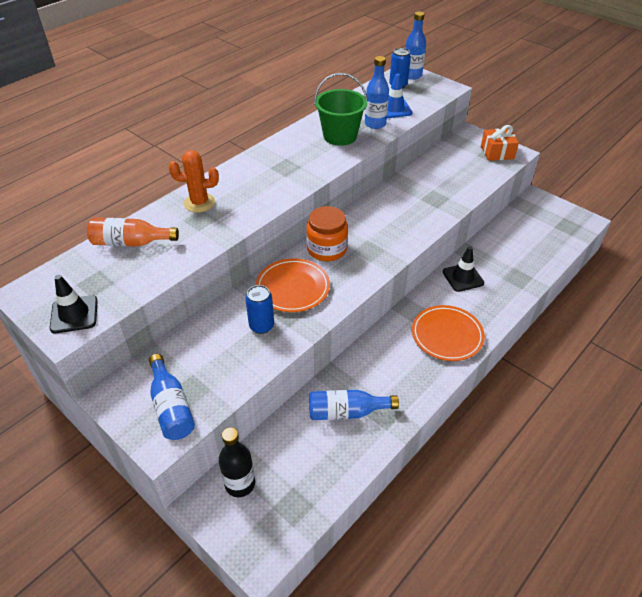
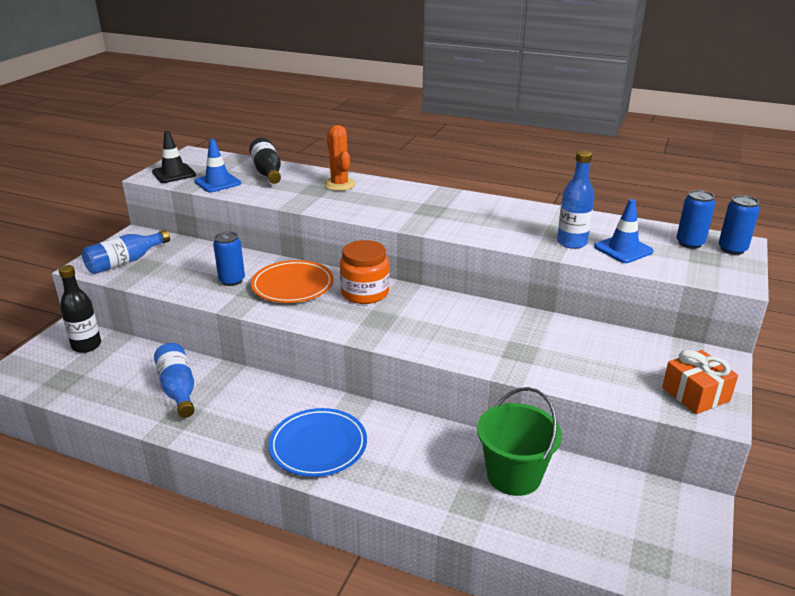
camera: 70 degrees right, 15 degrees down
(130, 282) = (217, 182): none -> blue traffic cone
(131, 242) = (267, 172): orange bottle -> black bottle
(340, 136) = (520, 227): green bucket -> green bucket (514, 475)
(412, 75) = (732, 249): blue bottle -> blue can
(447, 335) = (318, 446): orange plate -> blue plate
(463, 277) = (436, 445): black traffic cone -> none

